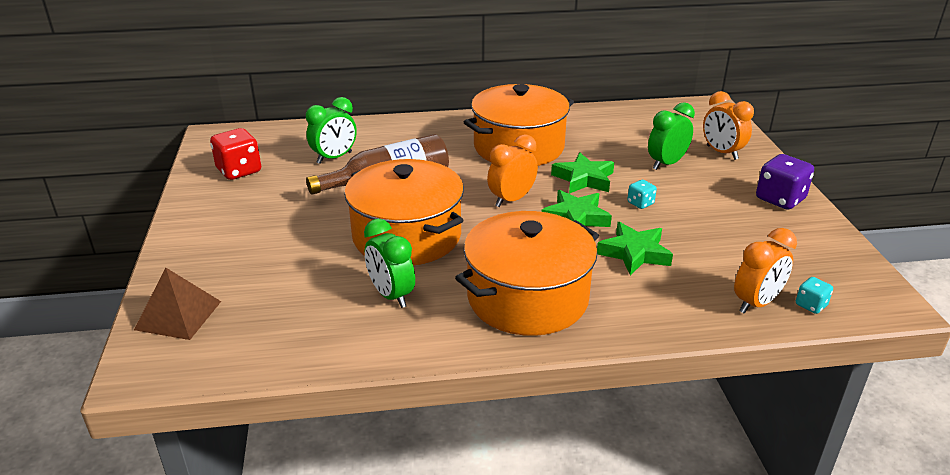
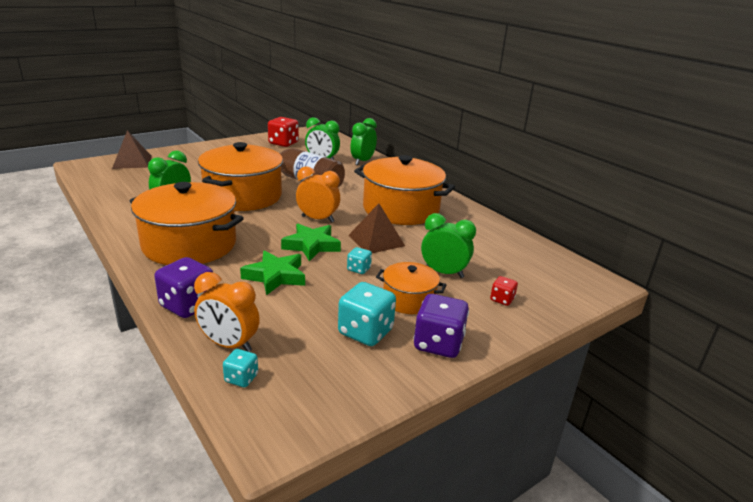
camera: 60 degrees right, 5 degrees down
(363, 133) = (362, 161): none -> green clock
(584, 179) = (376, 240): green star -> brown pyramid
(674, 318) = (188, 305): none -> purple dice
(707, 193) = (408, 299): none -> orange pot
(722, 152) = (502, 299): orange clock -> red dice
(754, 227) = (365, 332): none -> turquoise dice

